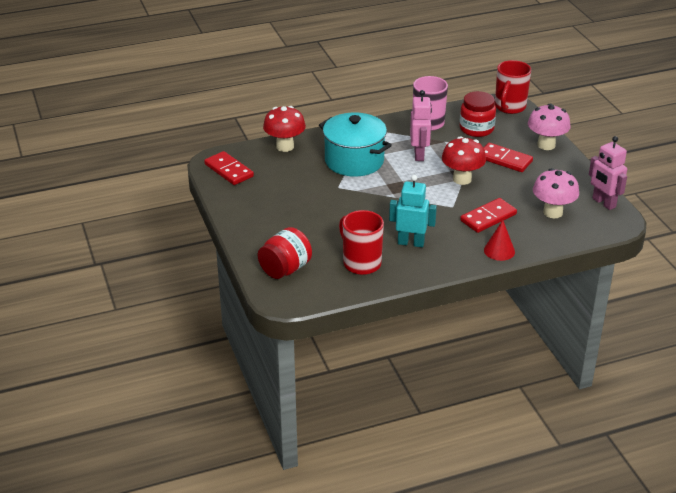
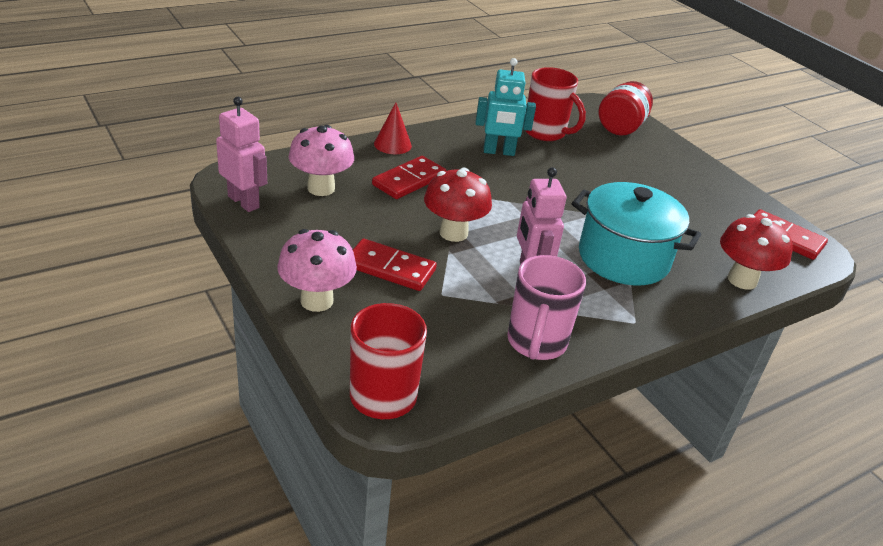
camera: 165 degrees right, 0 degrees up
(476, 129) = (445, 331): red jar -> none

